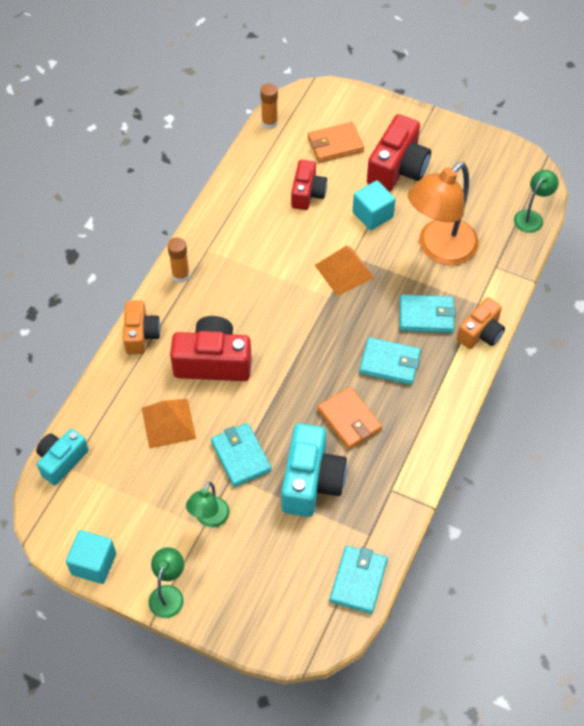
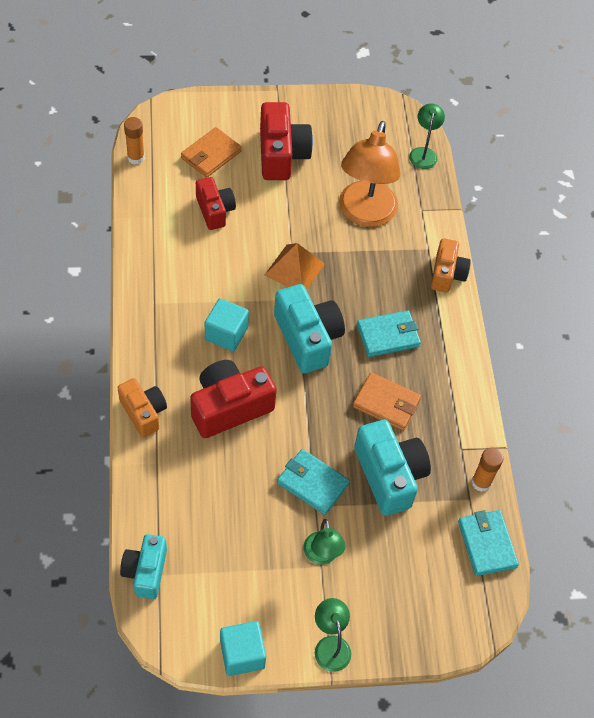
camera: 35 degrees left, 0 degrees up
(168, 423) = (225, 485): orange pyramid -> none
(180, 275) = (145, 338): orange glue stick -> orange glue stick (481, 482)
(317, 334) = (307, 338): none -> turquoise camera
(372, 214) = (286, 206): turquoise cube -> turquoise cube (226, 334)
(426, 316) = (392, 279): turquoise wallet -> none

